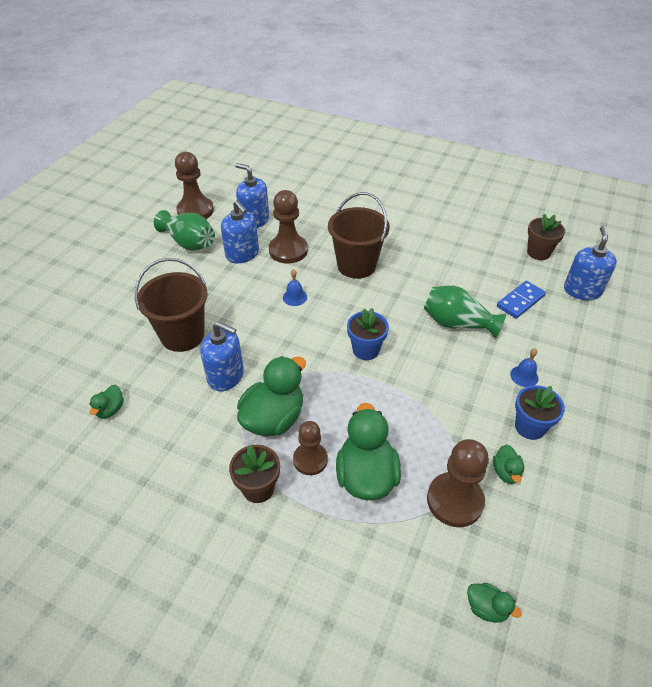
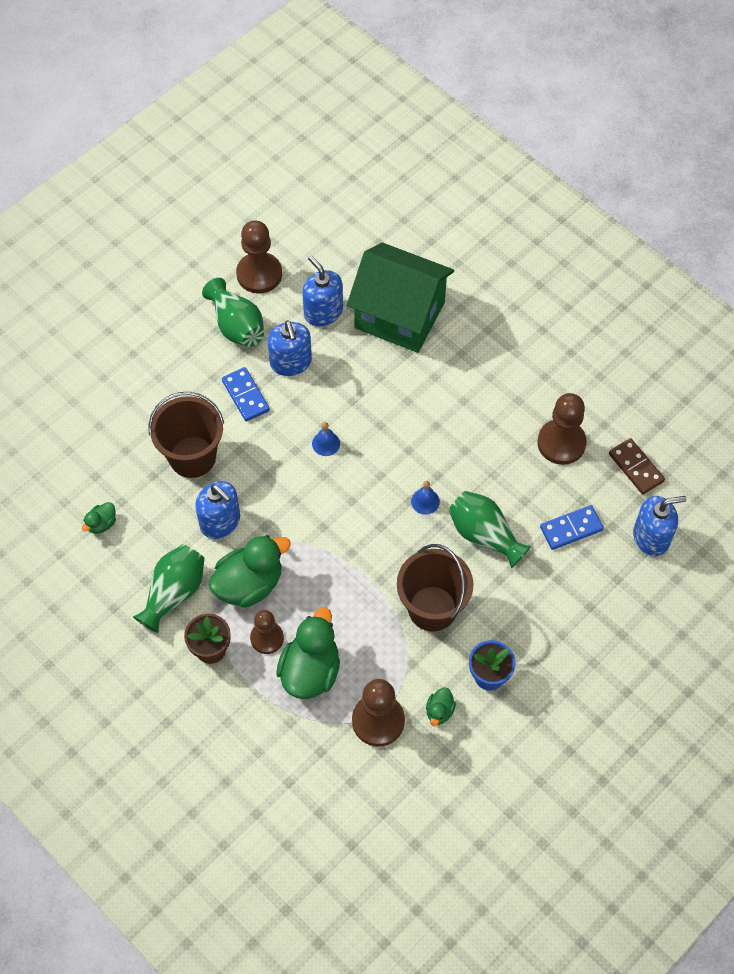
camera: 20 degrees right, 15 degrees up
(202, 448) = (174, 593): none -> green vase
(214, 283) = (246, 395): none -> blue domino
(288, 250) = (344, 373): brown pawn -> brown pawn (561, 443)
(313, 210) = (399, 315): none -> green house
(356, 265) = (413, 420): brown bucket -> brown bucket (432, 608)
(366, 350) = (371, 536): blue flower pot -> none
(486, 608) = (356, 815): green duck -> none
(524, 376) = (518, 620): blue bell -> blue bell (425, 501)
(538, 252) = (636, 467): brown flower pot -> brown domino
(582, 290) = (651, 537): blue soap dispenser -> blue soap dispenser turned 45 degrees clockwise

